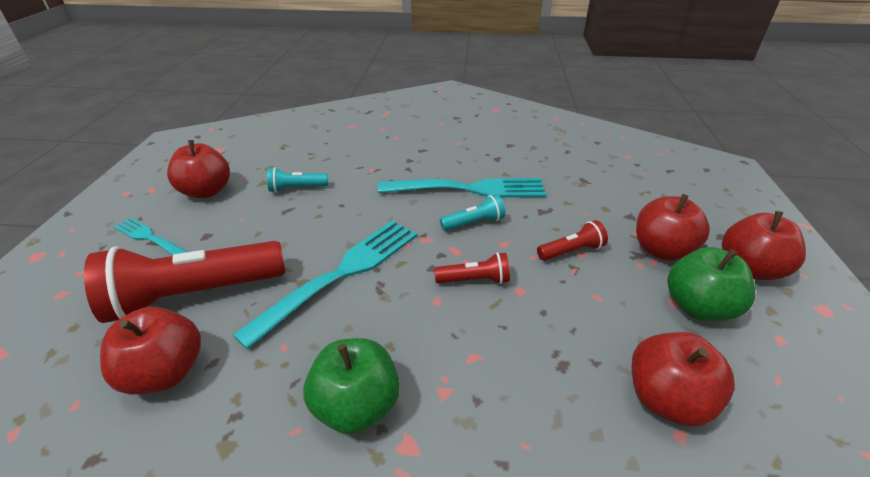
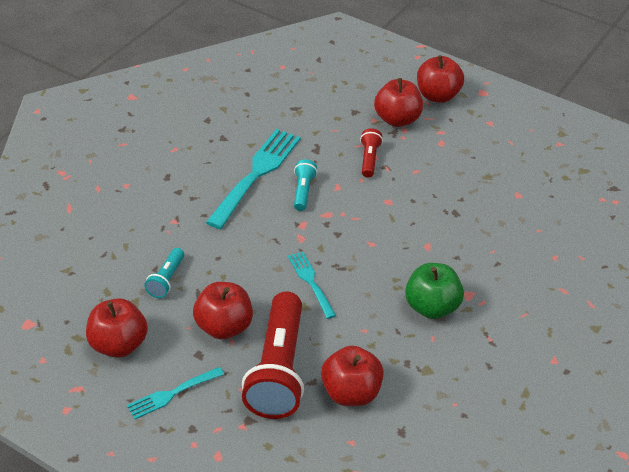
camera: 65 degrees left, 5 degrees up
(342, 274) = (311, 282): turquoise fork -> turquoise fork, size x0.54
(475, 280) = (364, 217): red flashlight -> none
(666, 398) = (497, 187): red apple -> red apple (223, 327)
(698, 307) = (450, 136): green apple -> none

